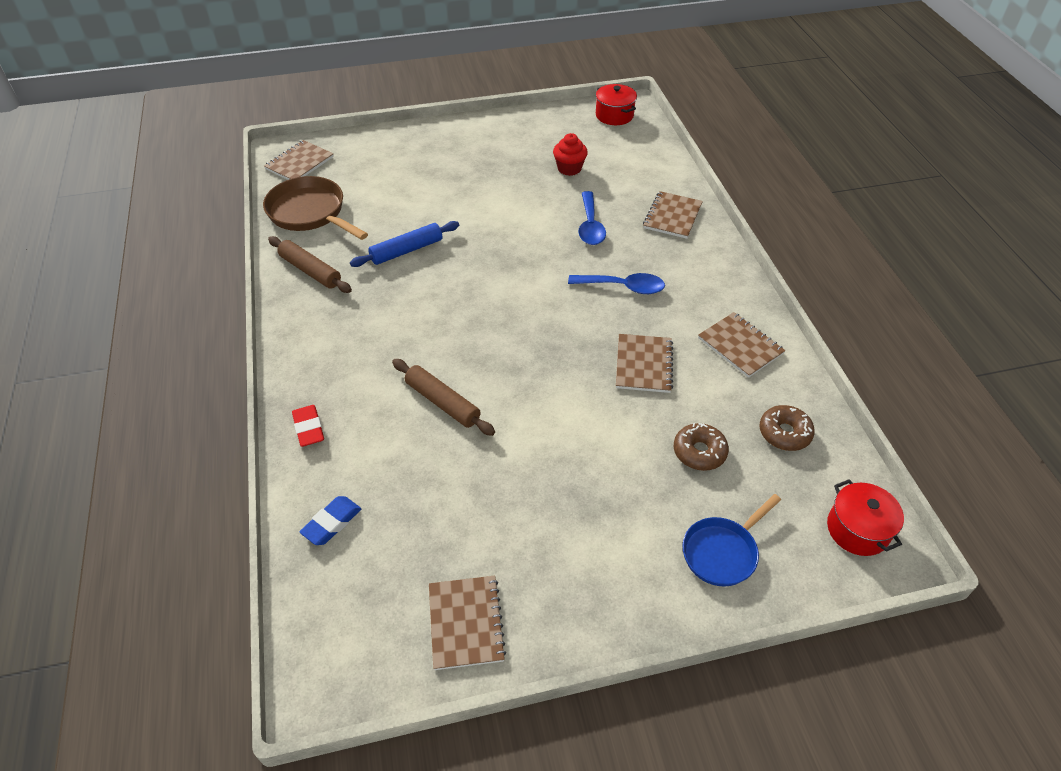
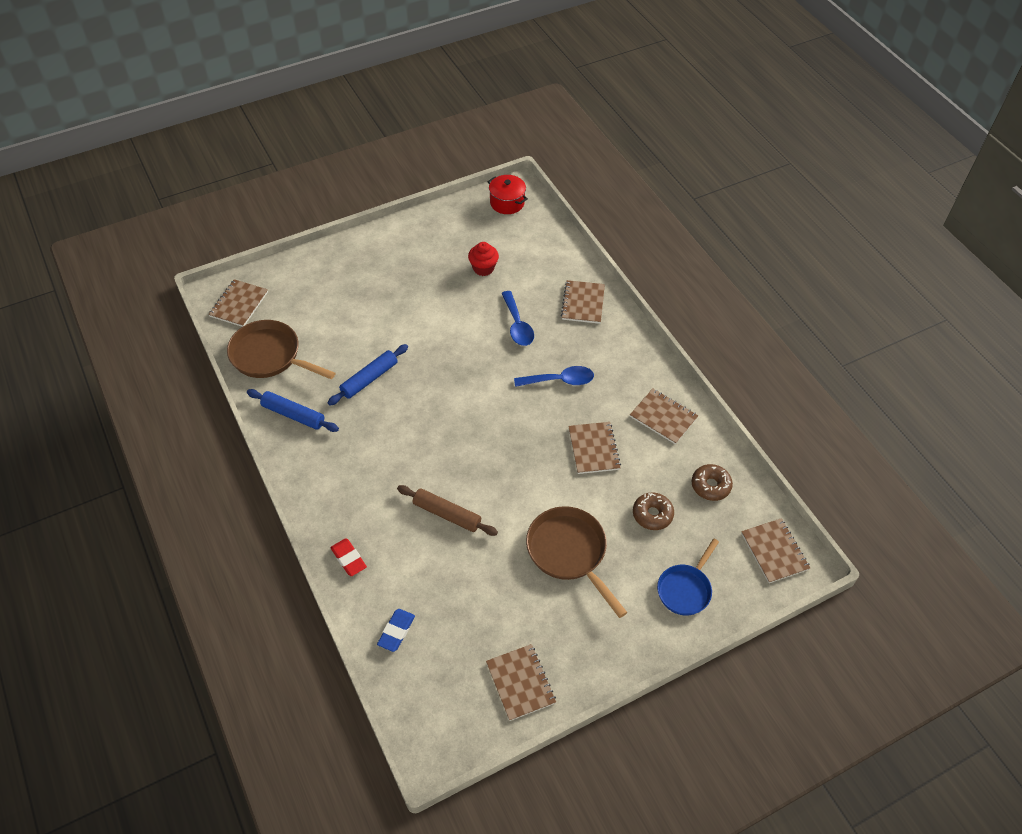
camera: 15 degrees left, 5 degrees up
(310, 271) = (293, 415): brown rolling pin -> blue rolling pin
(579, 475) = (569, 552): none -> brown pan
(857, 529) = (774, 551): red pot -> brown notebook

